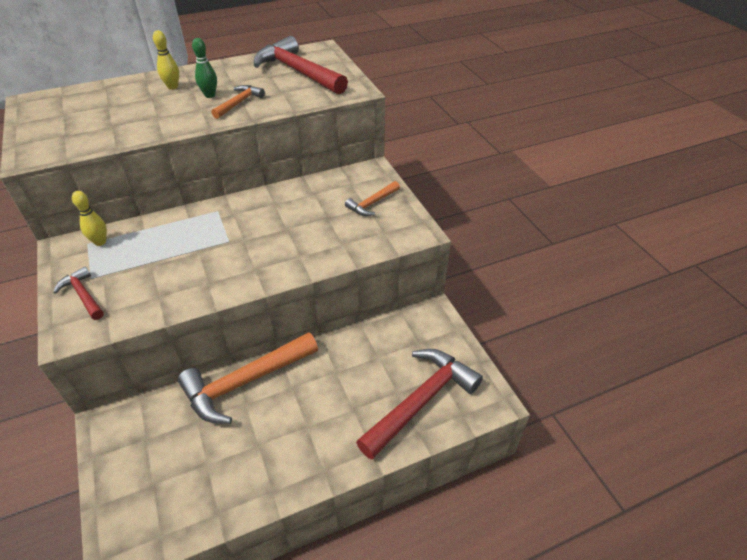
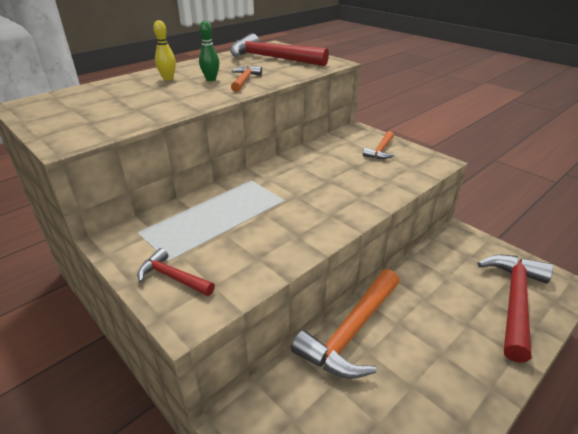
camera: 20 degrees left, 10 degrees down
(100, 242) = (152, 227): yellow bowling pin -> none

